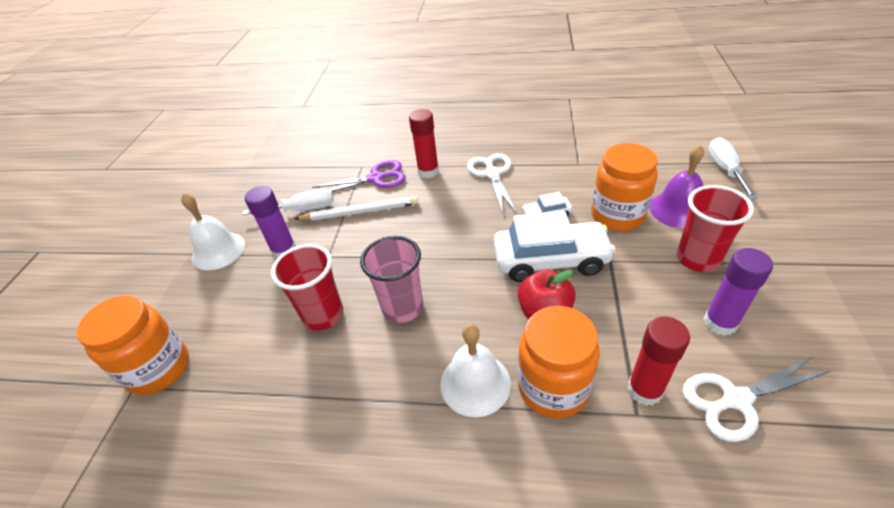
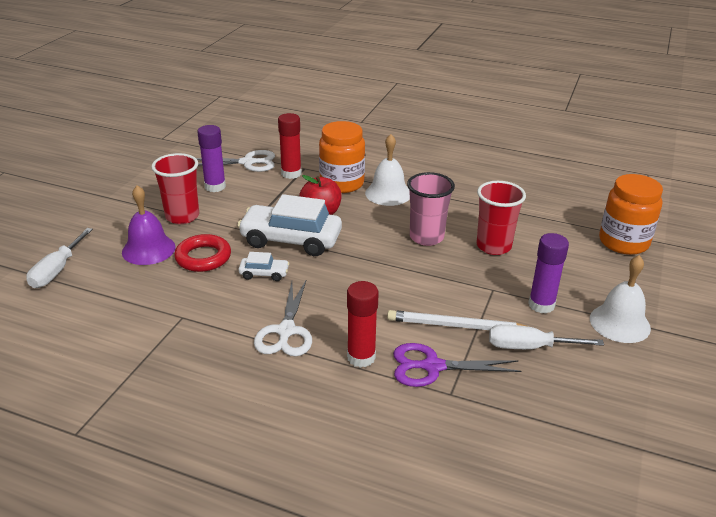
camera: 170 degrees left, 10 degrees down
(617, 215) = (203, 257): orange jar -> red ring

